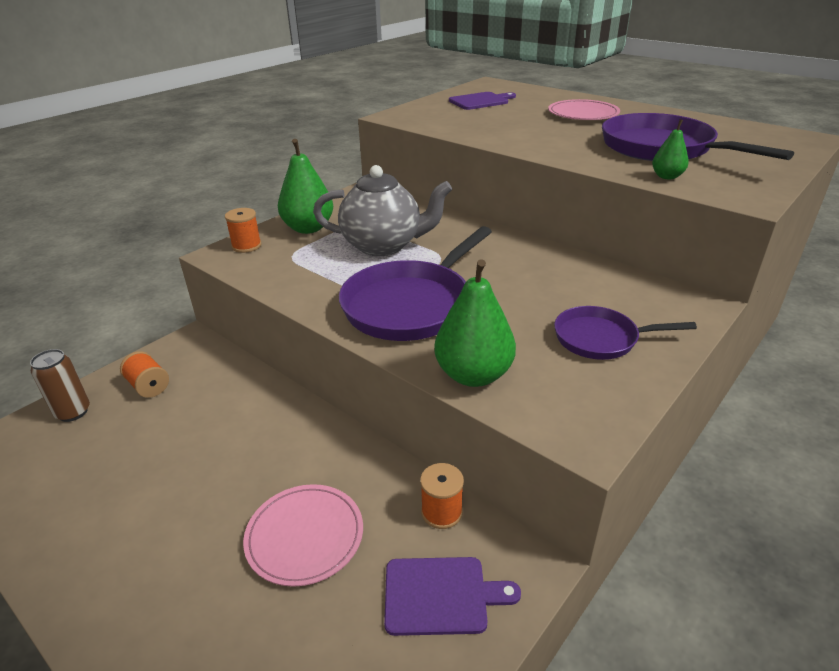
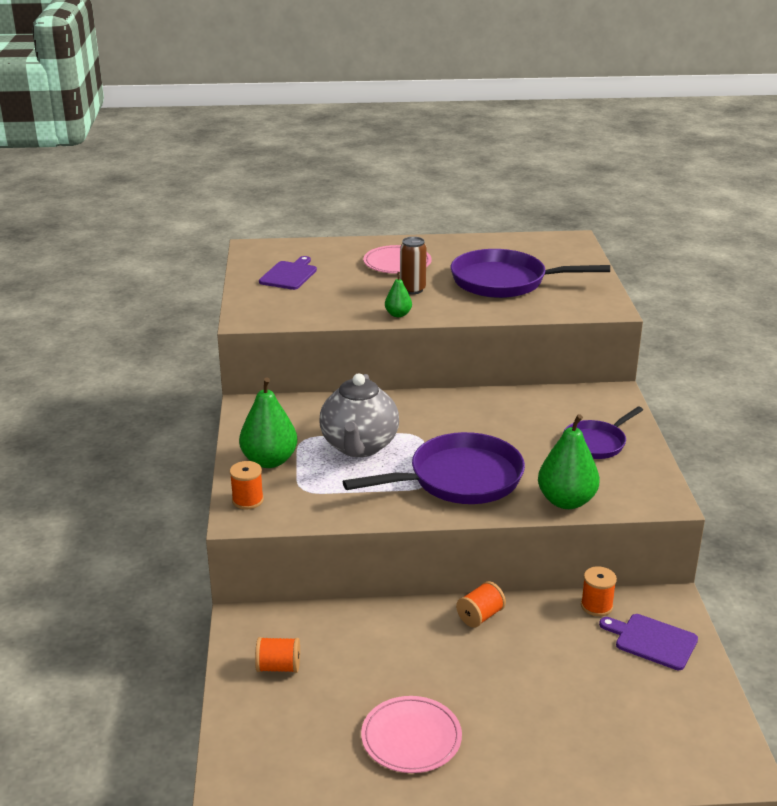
camera: 45 degrees left, 5 degrees down
(73, 412) = (253, 720): brown can -> brown can (412, 290)
(305, 536) = (547, 667): pink plate -> pink plate (411, 738)
(330, 446) = (480, 616): none -> orange spool
(383, 245) = (359, 446): grey teapot -> grey teapot turned 135 degrees clockwise
(411, 304) = (458, 479): purple pan -> purple pan turned 105 degrees counterclockwise
(441, 595) = (652, 641): purple cutting board -> purple cutting board turned 105 degrees counterclockwise
(667, 177) = (544, 307): green pear -> green pear (398, 314)

